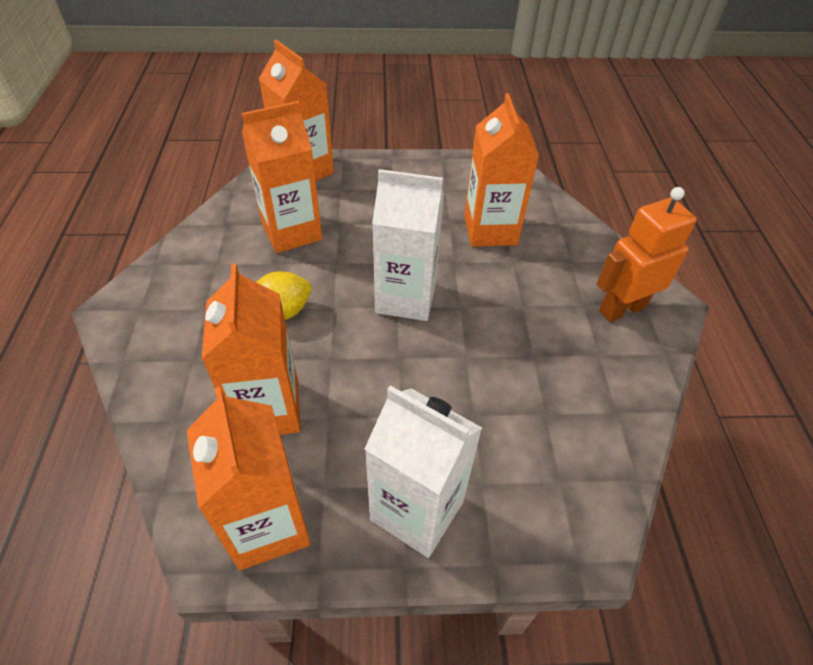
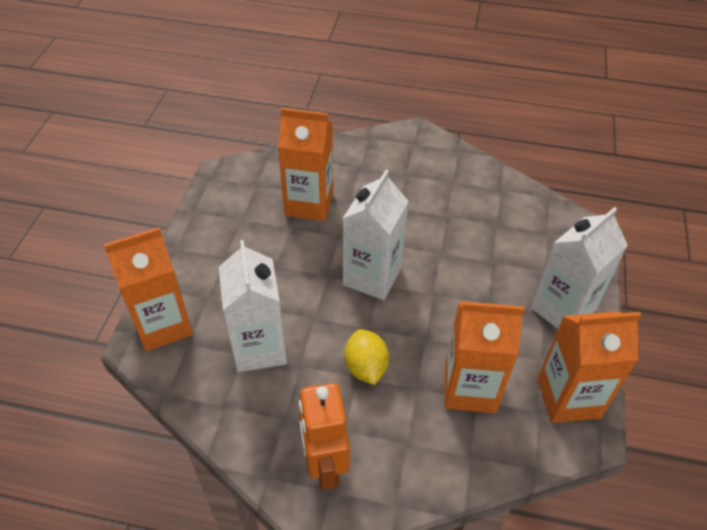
camera: 75 degrees left, 0 degrees up
(291, 232) = (259, 348): orange carton -> white carton
(622, 309) = (415, 157): orange robot -> orange robot (324, 465)

